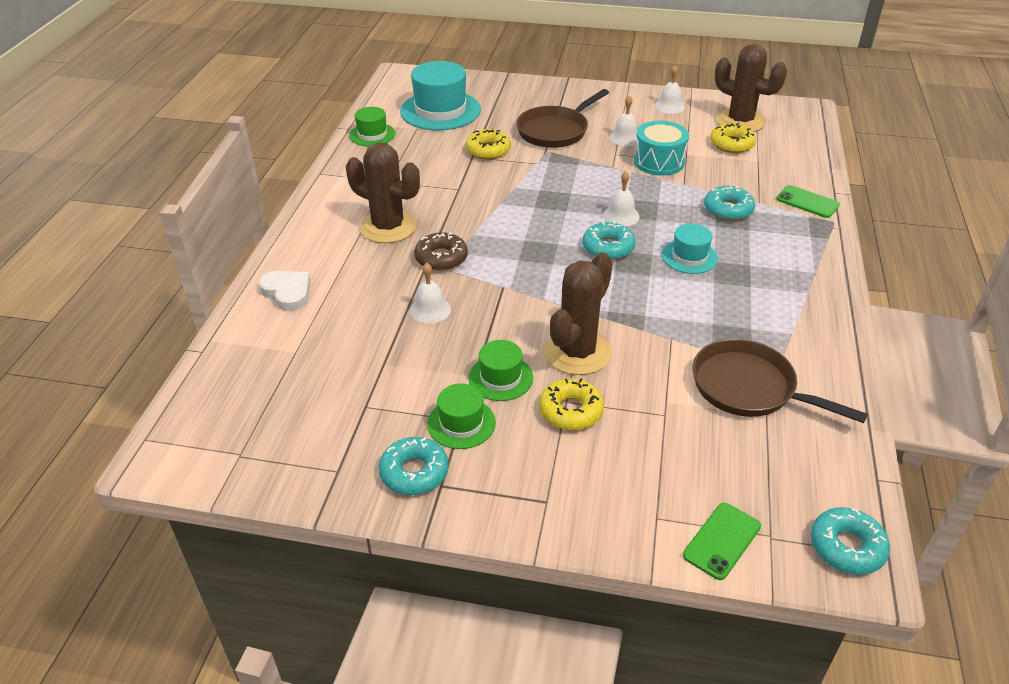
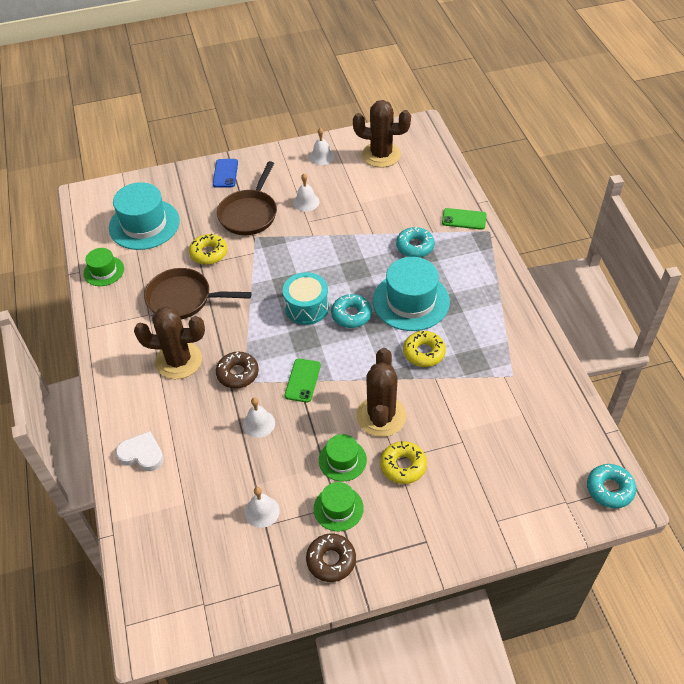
camera: 25 degrees left, 10 degrees up
(414, 472) = (331, 560): turquoise donut -> brown donut
(554, 93) = (225, 173): none -> blue phone
(621, 216) = (344, 281): white bell -> white bell (262, 511)
(659, 162) = (343, 218): turquoise drum -> turquoise drum (306, 307)
(689, 257) = (411, 301): turquoise hat -> turquoise hat, size x1.83
(721, 541) = (541, 519): green phone -> green phone (302, 380)
(731, 144) = (386, 181): yellow donut -> yellow donut (424, 352)
(749, 388) = (503, 397): brown pan -> brown pan (184, 299)

